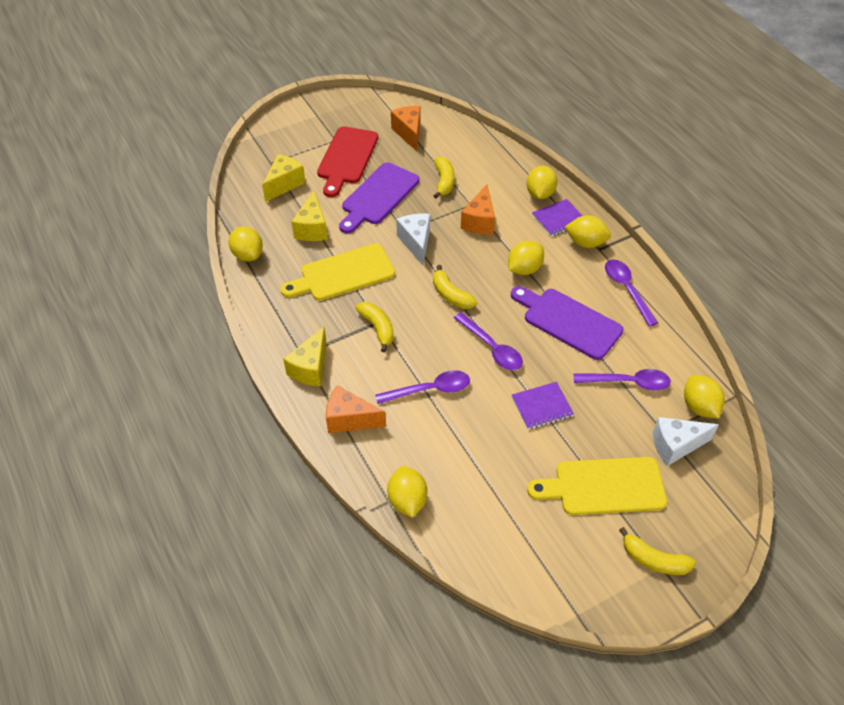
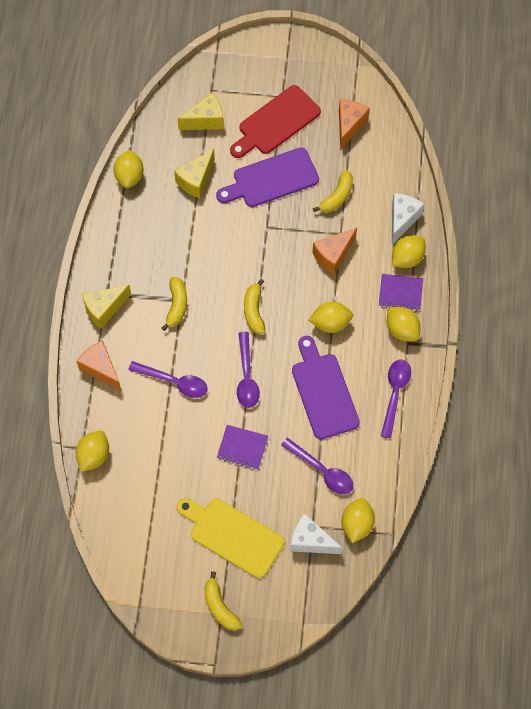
camera: 35 degrees right, 15 degrees up
(343, 274) = (187, 240): yellow cutting board -> none
(416, 243) = (266, 245): white cheese -> white cheese (402, 220)

